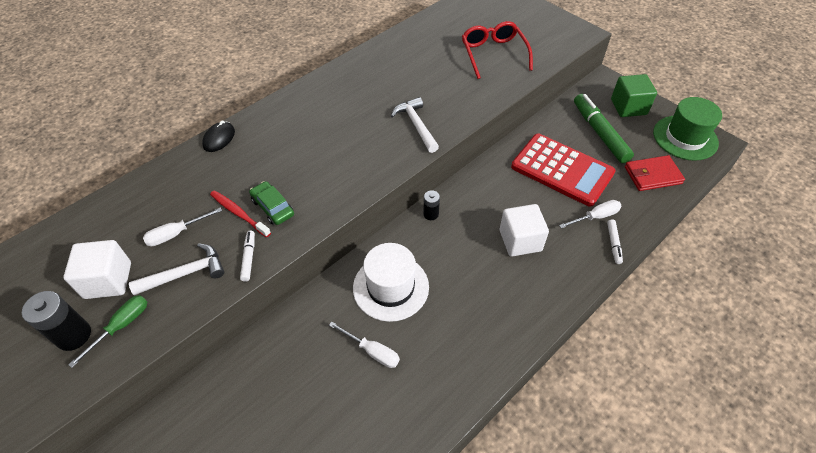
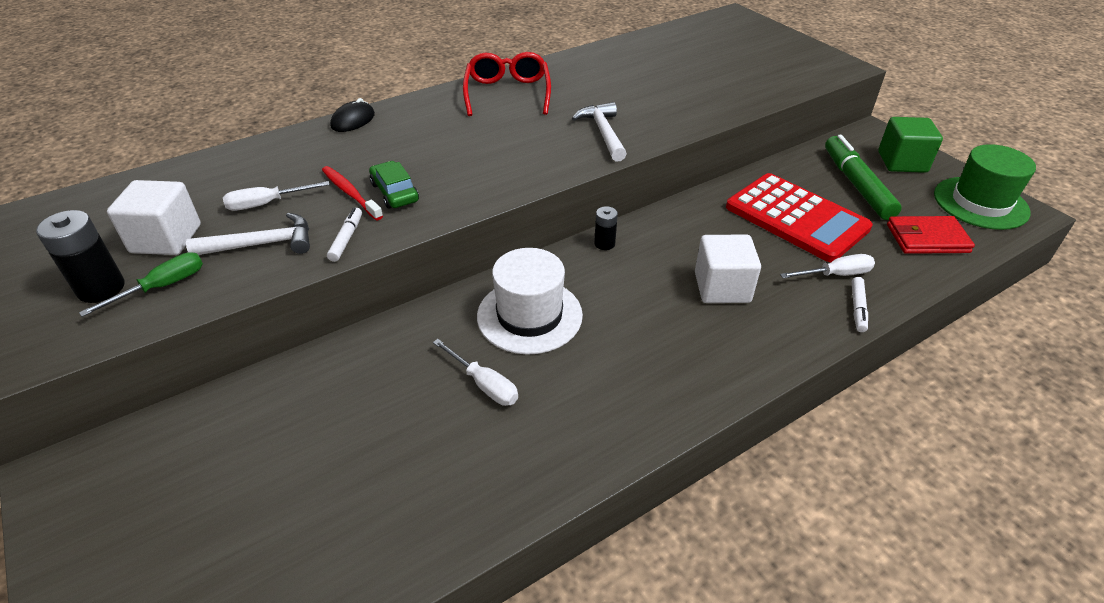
camera: 10 degrees right, 10 degrees down
(493, 54) = (722, 76): red glasses -> red glasses (507, 93)

